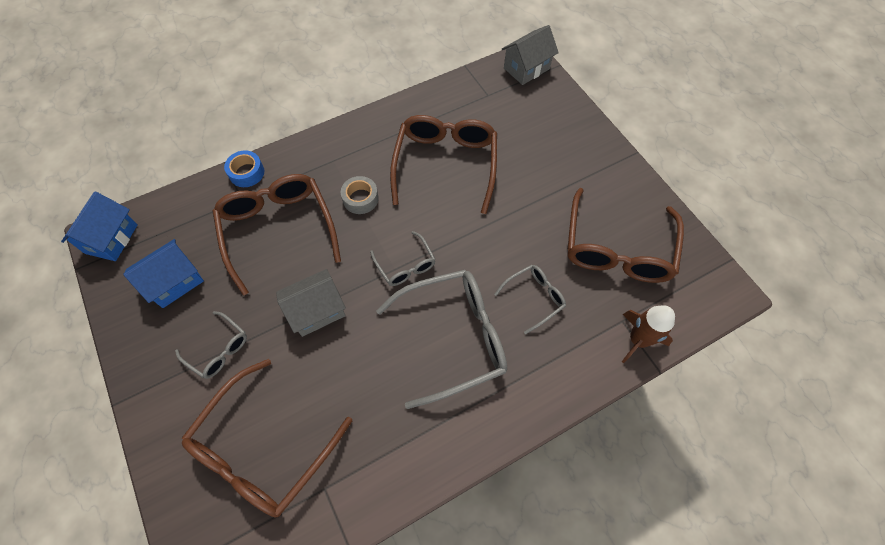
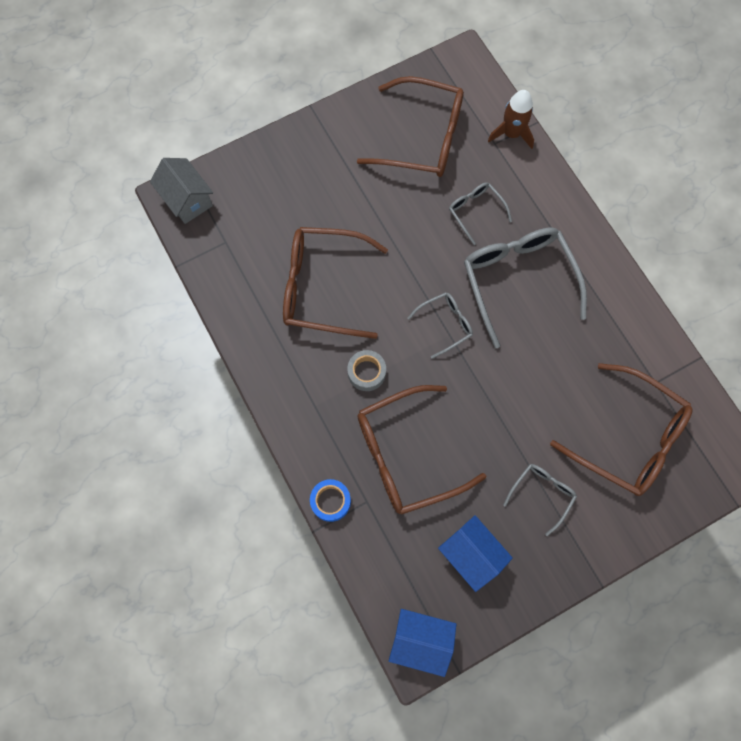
camera: 90 degrees left, 10 degrees up
(317, 311) = (497, 405): grey house -> none

